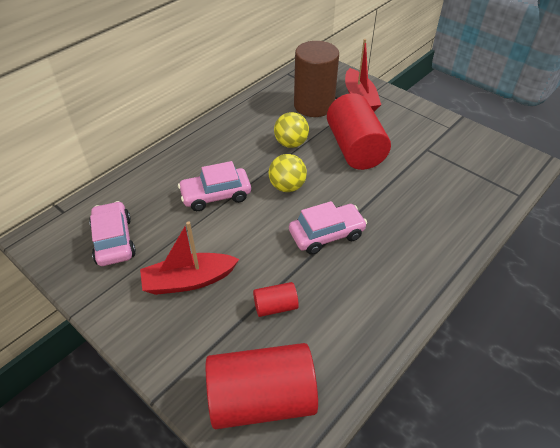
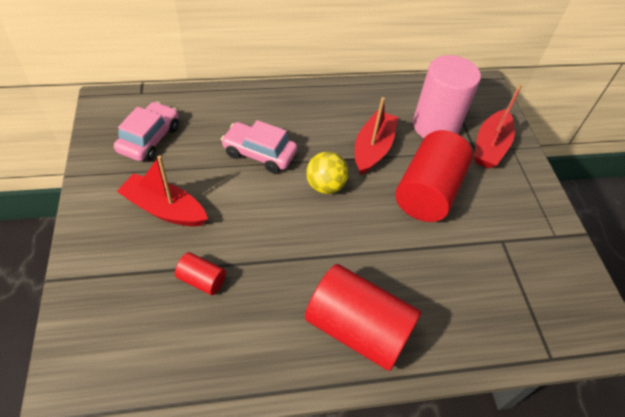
camera: 35 degrees right, 5 degrees up
(262, 399) = (112, 343): red cylinder -> red cylinder (358, 329)
(291, 143) = (373, 149): yellow ball -> red boat
(314, 105) = (435, 126): brown cylinder -> pink cylinder
(326, 234) = (310, 252): pink car -> none

